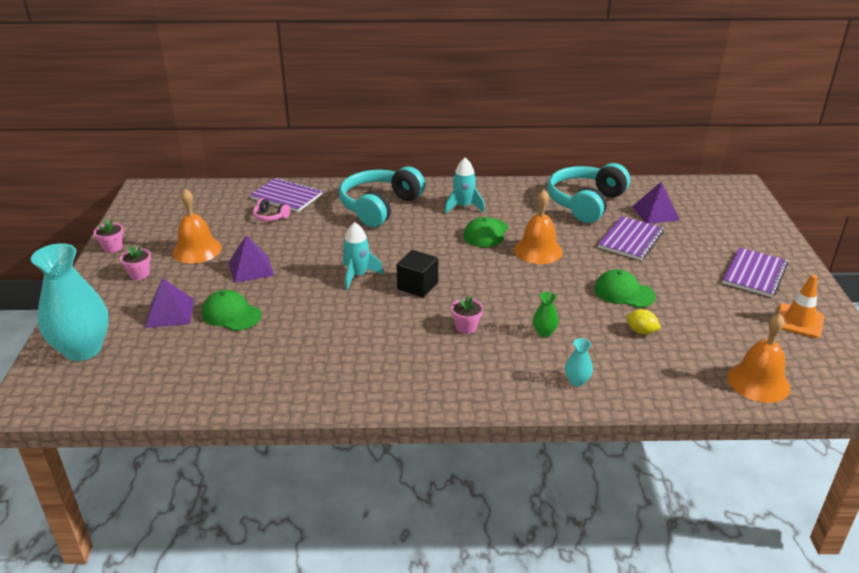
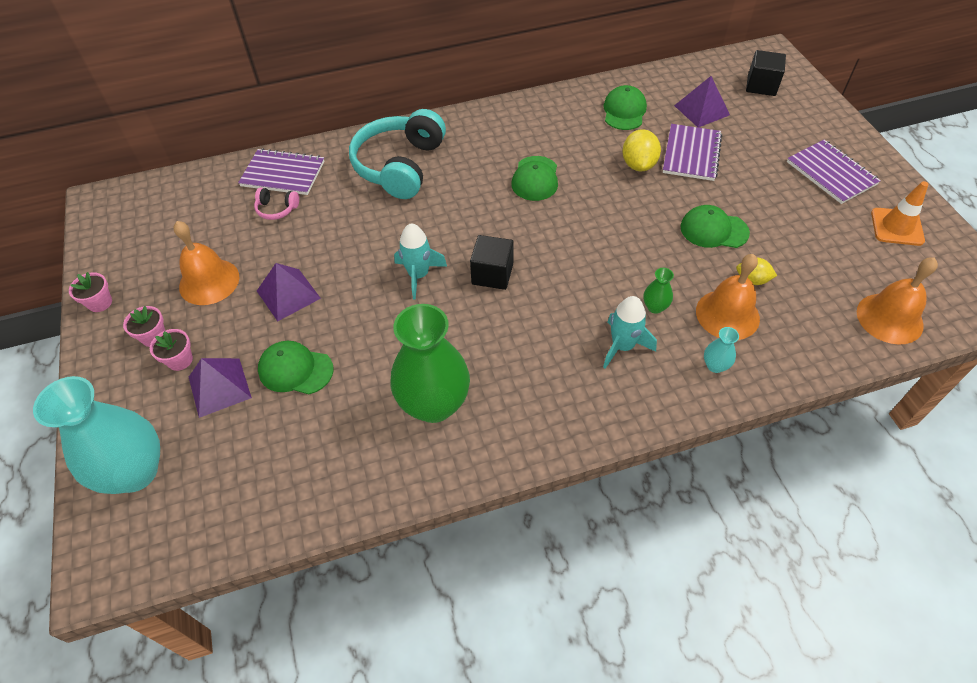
camera: 15 degrees left, 20 degrees up
(326, 357) = (434, 404): none -> green vase
(463, 207) = (495, 145): turquoise rocket -> turquoise rocket (622, 346)
(466, 327) = (570, 320): pink flower pot -> pink flower pot (180, 360)
(538, 250) = (602, 191): orange bell -> orange bell (727, 314)
(579, 239) = (638, 165): none -> yellow lemon
(585, 203) = (624, 111): turquoise headphones -> green cap
(719, 205) = (761, 86): none -> black cube
(754, 274) = (831, 173): purple notebook -> purple notebook turned 45 degrees counterclockwise

